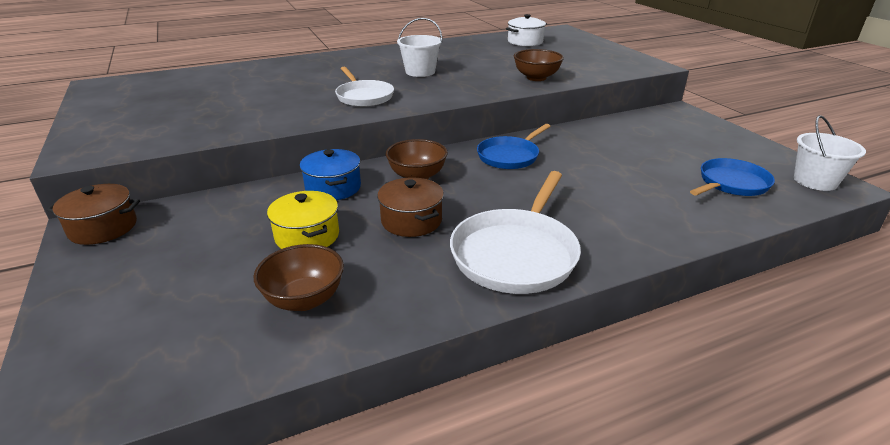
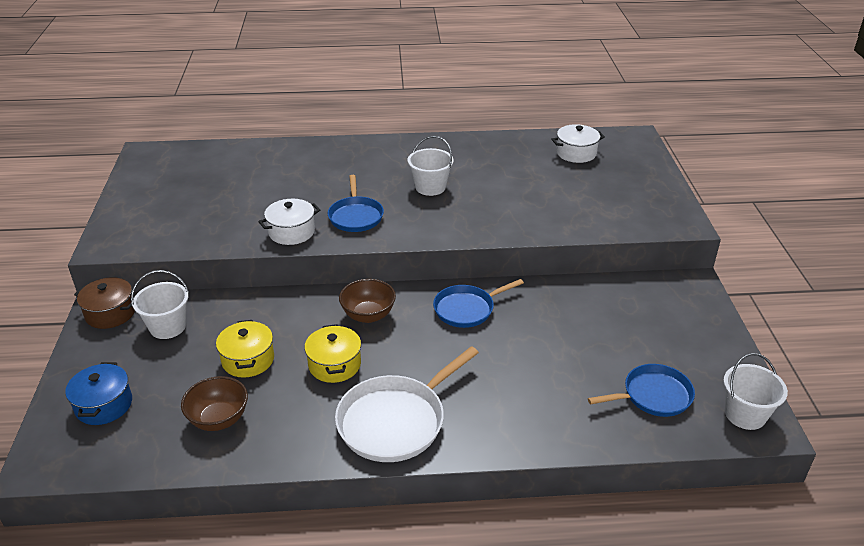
camera: 20 degrees right, 5 degrees up
(188, 226) = (168, 327): none -> white bucket
(304, 115) = (291, 232): none -> white pot
(333, 188) = (292, 312): blue pot -> blue pot (104, 405)
(364, 97) = (356, 216): white pan -> blue pan
(411, 221) = (334, 365): brown pot -> yellow pot
(536, 78) = (539, 220): brown bowl -> none

